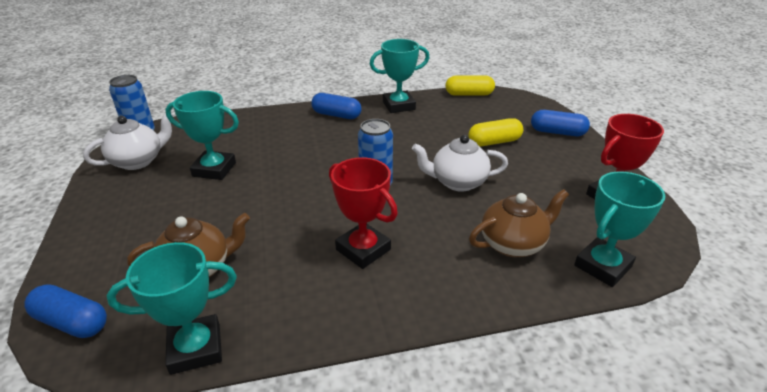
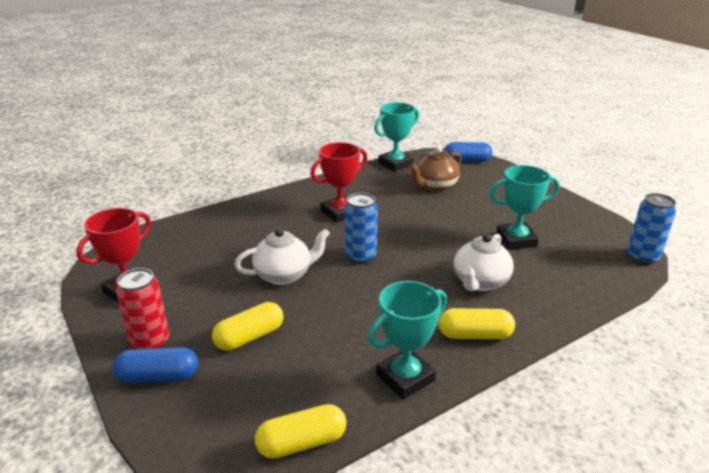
camera: 160 degrees right, 5 degrees down
(138, 161) = (591, 233): white teapot -> white teapot (480, 282)
(336, 115) = (475, 335): blue capsule -> yellow capsule
(363, 249) = (340, 212): red trophy -> red trophy turned 60 degrees counterclockwise
(513, 244) = (230, 236): brown teapot -> none
(571, 152) = (150, 342): none -> red can
(602, 266) = (164, 235): turquoise trophy -> none

